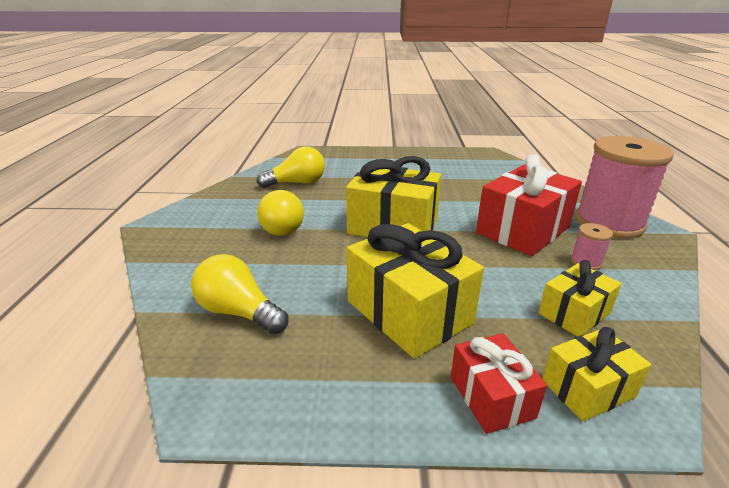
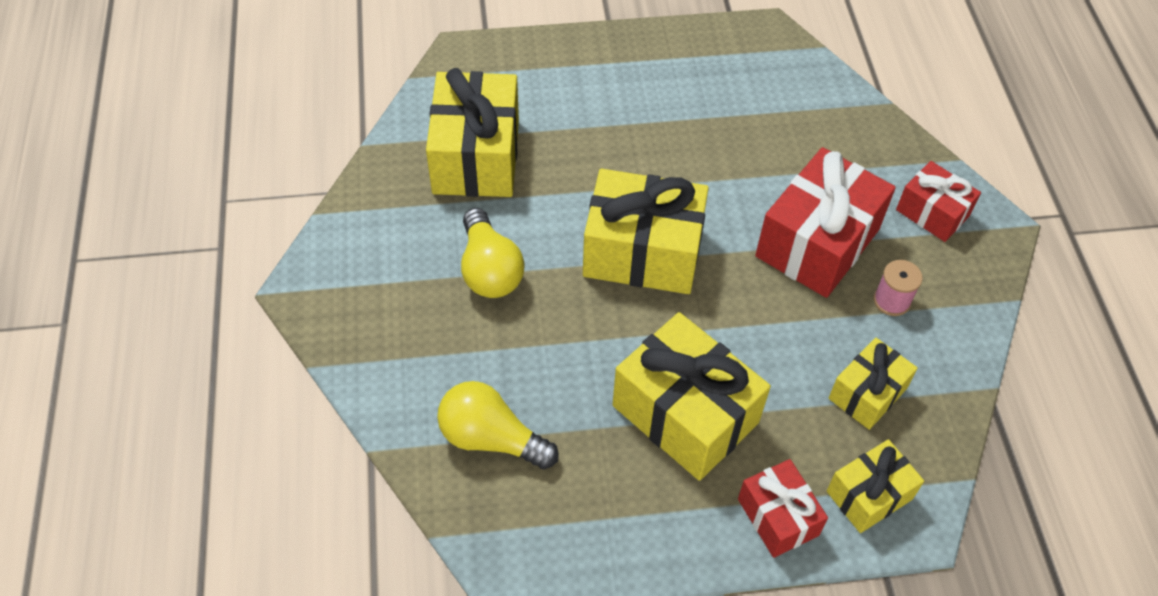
camera: 10 degrees left, 25 degrees up
(297, 183) = (476, 156): yellow light bulb -> yellow gift
(609, 223) = (932, 213): pink spool -> red gift

